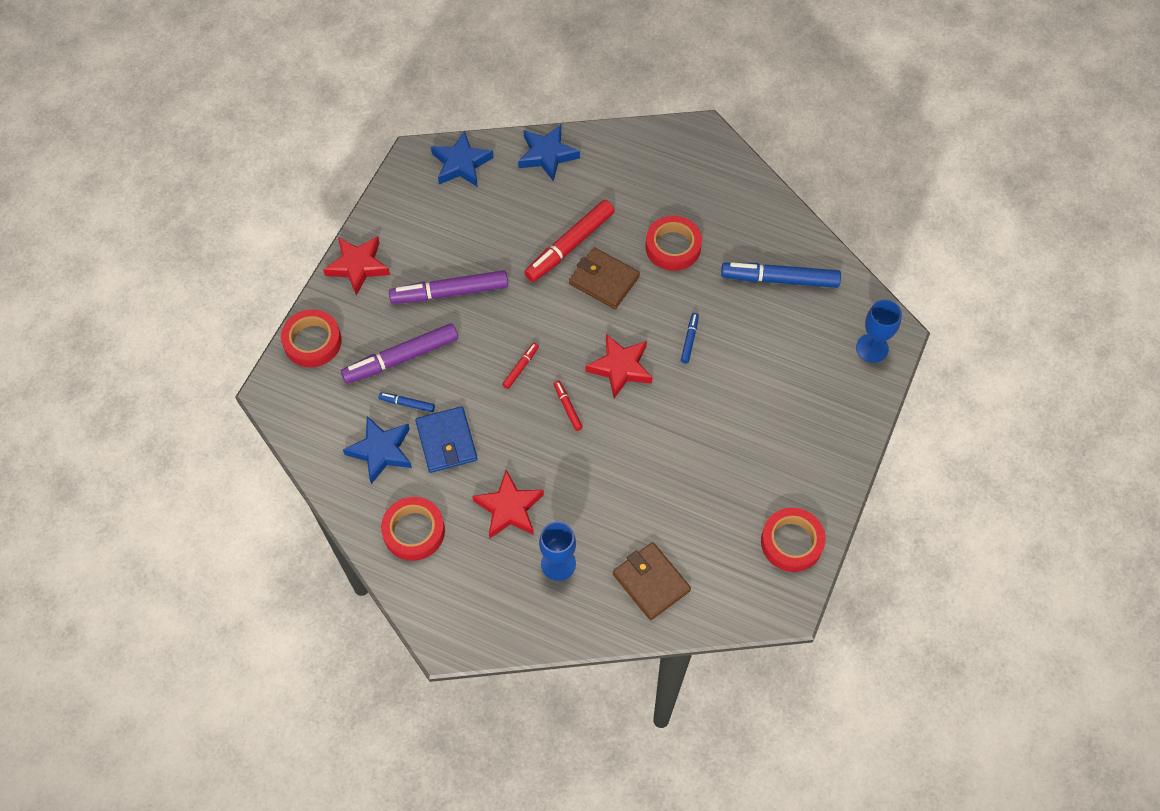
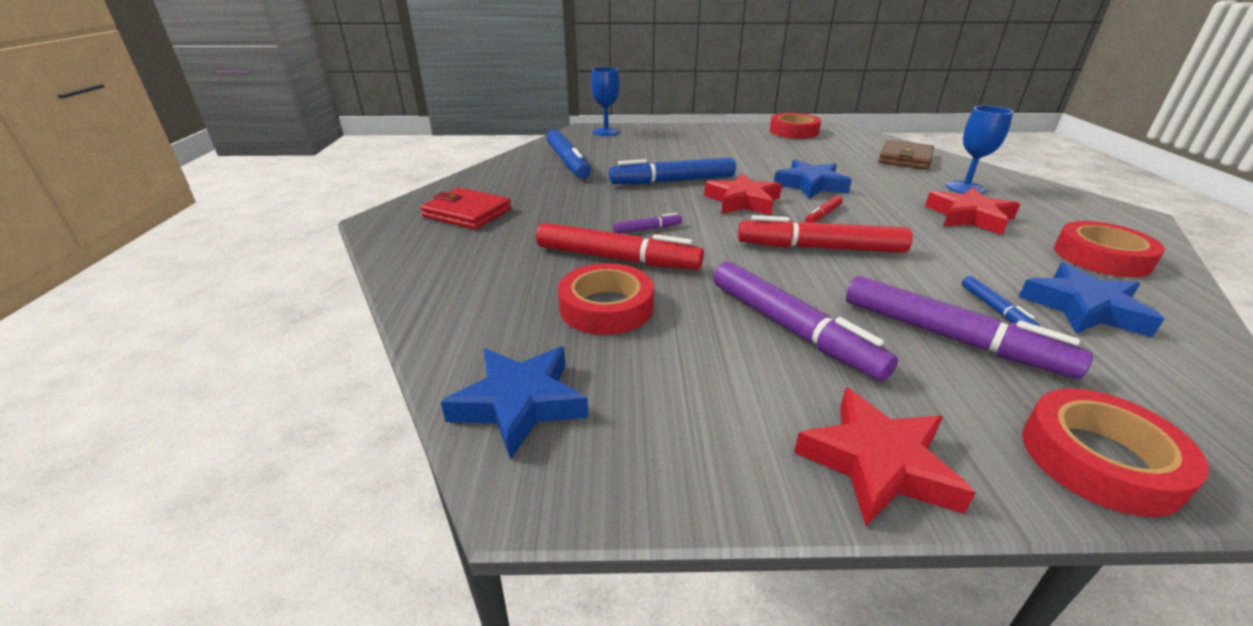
camera: 115 degrees left, 30 degrees down
(446, 441) = (980, 267): blue wallet -> none
(521, 367) = (820, 248): red marker -> red marker, size x2.16
(547, 155) = (459, 314): blue star -> blue star (811, 185)
(604, 280) = (647, 229): brown wallet -> purple marker
(673, 247) = (567, 205): red tape -> red tape (606, 307)
(689, 182) = (467, 213): none -> red wallet
(689, 340) = (672, 181): blue marker -> blue marker, size x2.16

